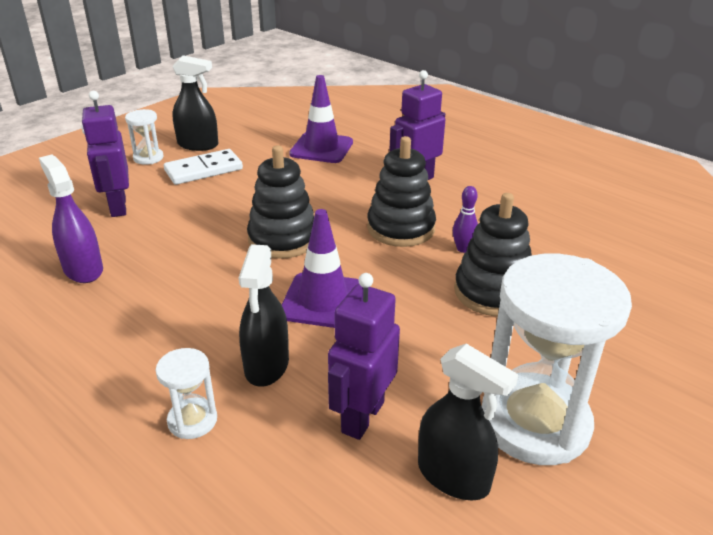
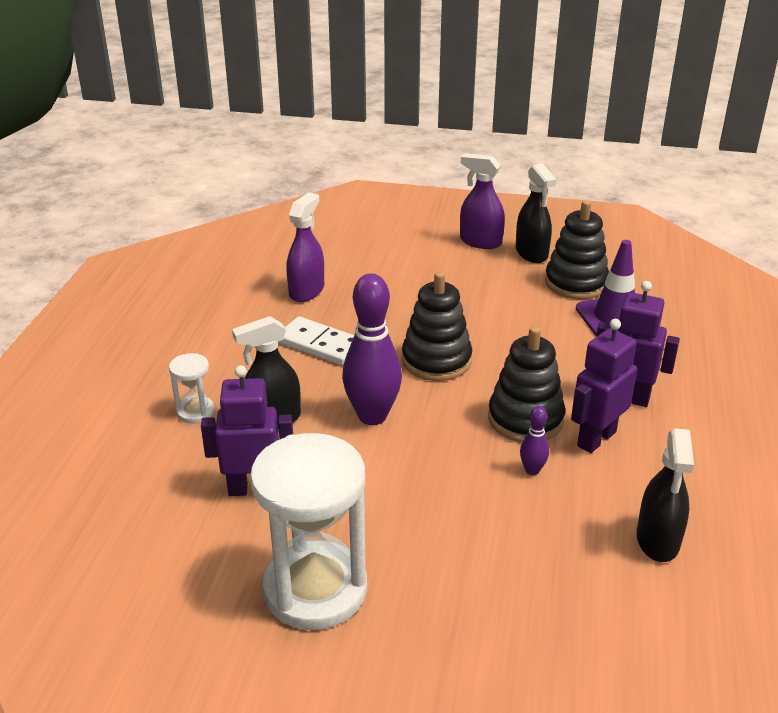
camera: 60 degrees right, 0 degrees up
(118, 207) = (396, 264): purple robot -> purple robot (596, 439)
(148, 158) = (480, 242): white hourglass -> purple spray bottle
(203, 170) = (494, 275): white domino -> white domino (320, 344)
(323, 301) = (372, 416): purple traffic cone -> purple bowling pin
(453, 476) = (224, 558): black spray bottle -> black spray bottle (657, 540)
(492, 292) = (478, 512): black stacking toy -> black stacking toy (576, 283)

